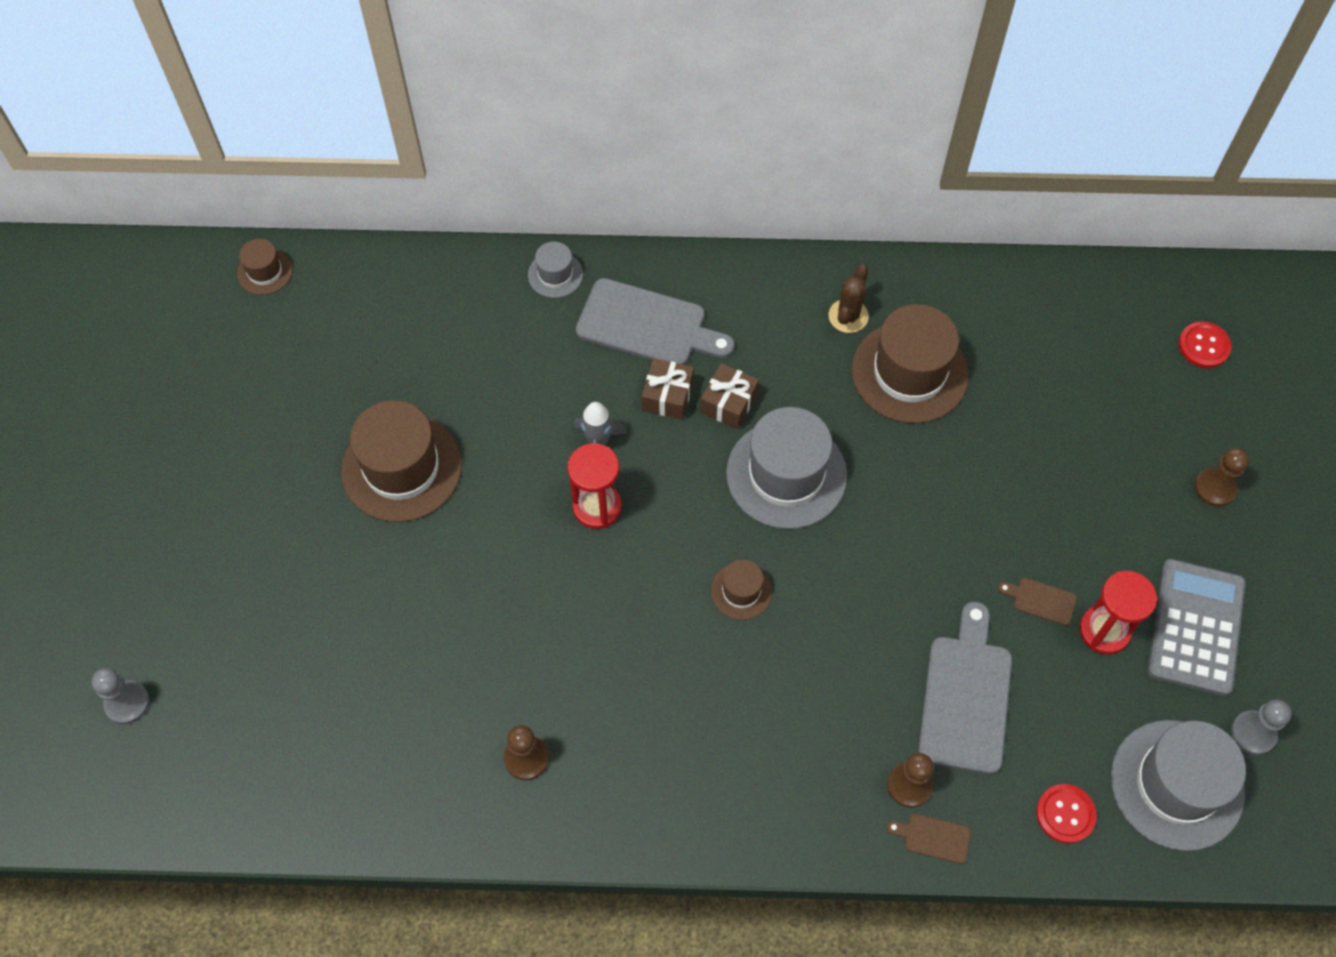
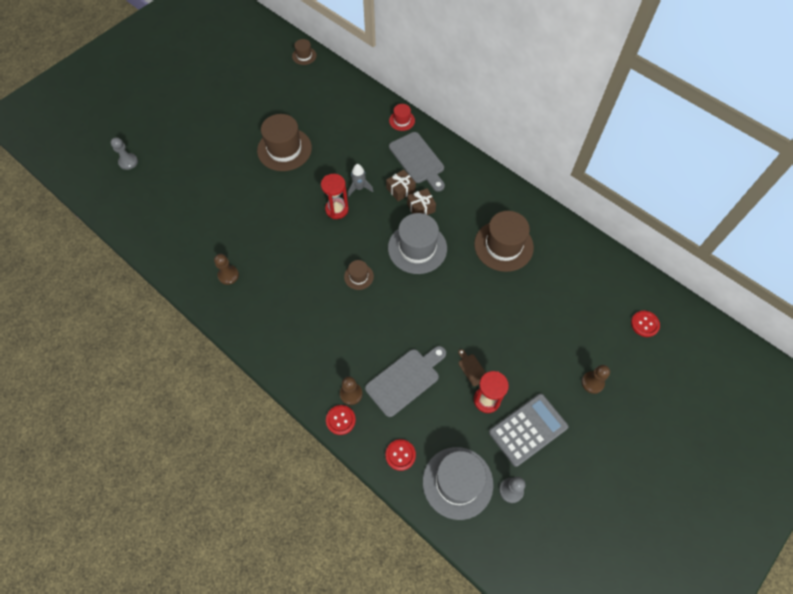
camera: 40 degrees right, 0 degrees up
(555, 274) = (402, 120): grey hat -> red hat
(848, 316) = (499, 208): brown cactus -> none
(933, 837) = (340, 420): brown cutting board -> red button

